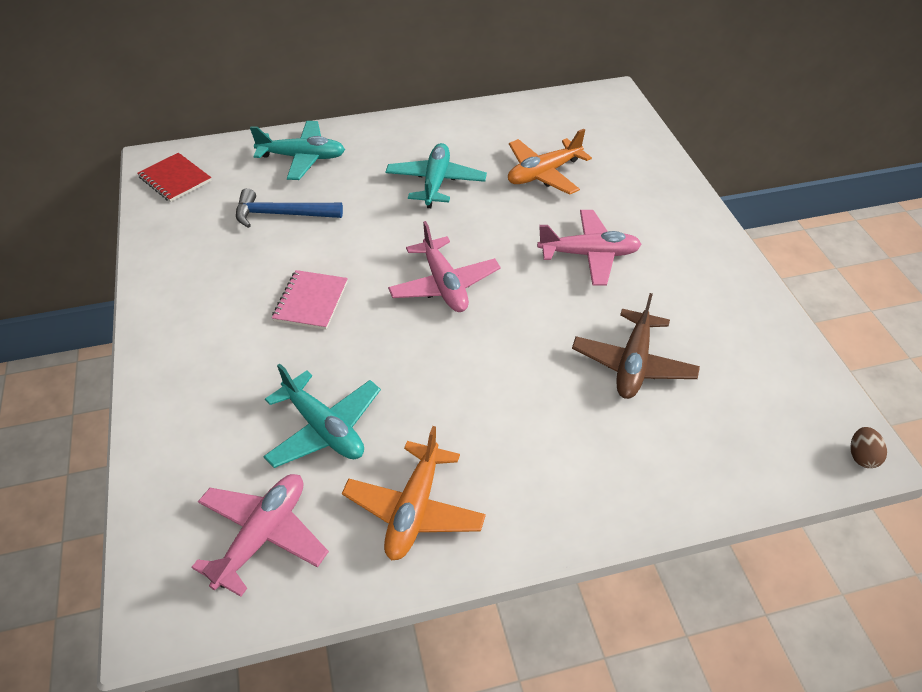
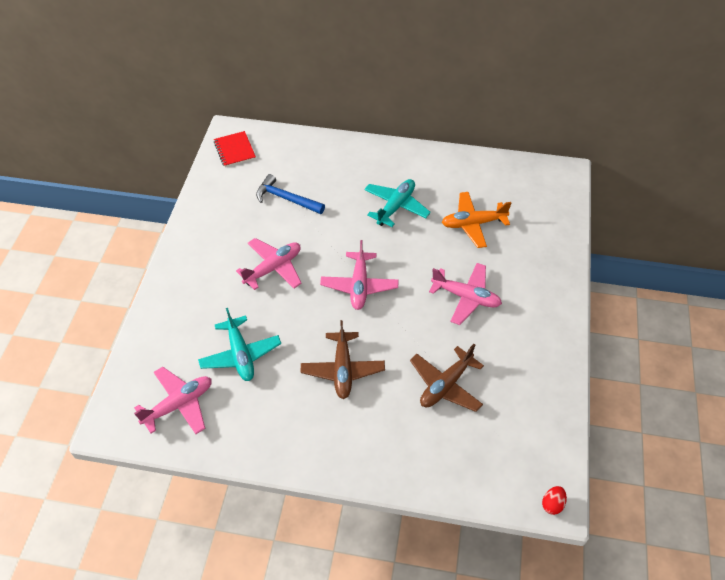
camera: 25 degrees right, 5 degrees up
(302, 158) = (320, 159): turquoise plane -> none
(311, 301) = (273, 268): pink notebook -> pink plane
(414, 509) = (264, 423): orange plane -> none
(485, 395) = (343, 370): none -> brown plane
(861, 456) = (552, 504): brown egg -> red egg

